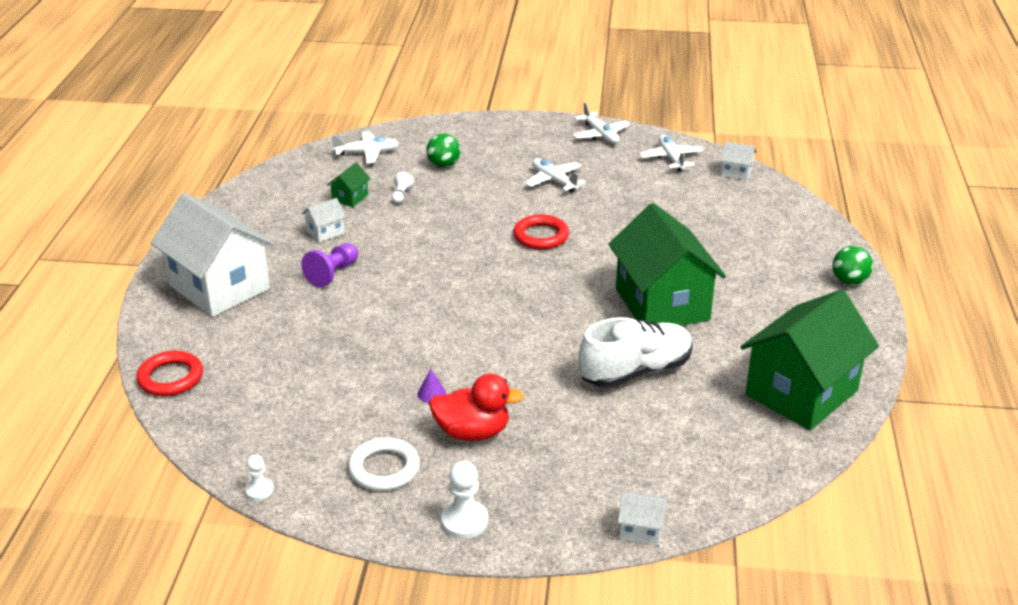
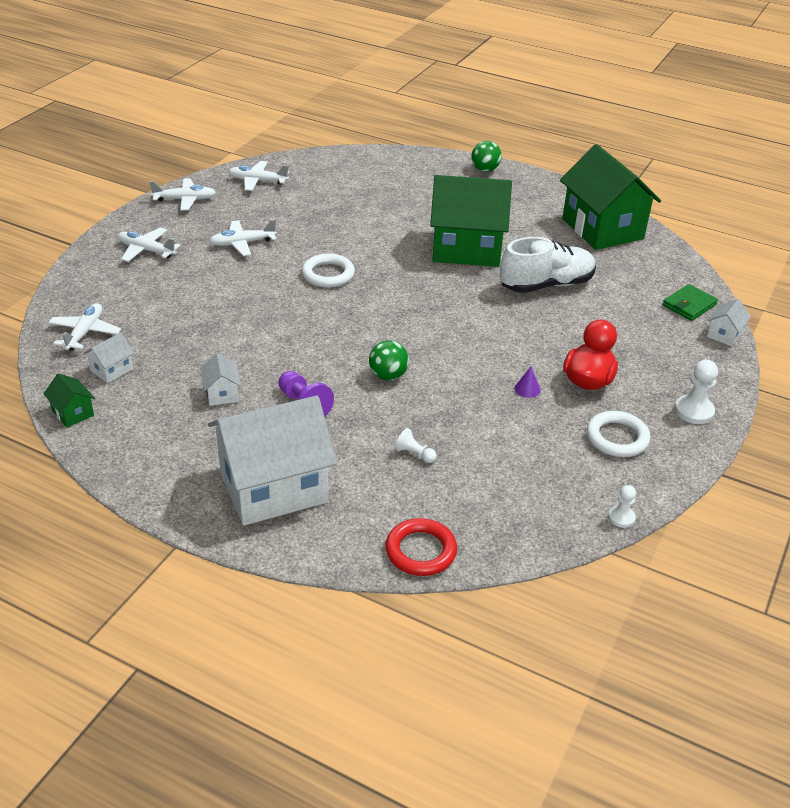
camera: 70 degrees left, 5 degrees up
(350, 198) = (167, 363): green house -> green house (73, 413)
(401, 195) = (192, 331): white pawn -> white pawn (414, 454)
(443, 165) = (157, 293): green ball -> green ball (388, 376)
(502, 142) = (146, 250): none -> white plane
(541, 236) = (328, 274): red ring -> white ring
(635, 372) = (546, 285): white shoe -> white shoe turned 75 degrees clockwise
(685, 490) = (689, 305): none -> green wallet
(736, 172) = (305, 162): white house -> white house (111, 370)

